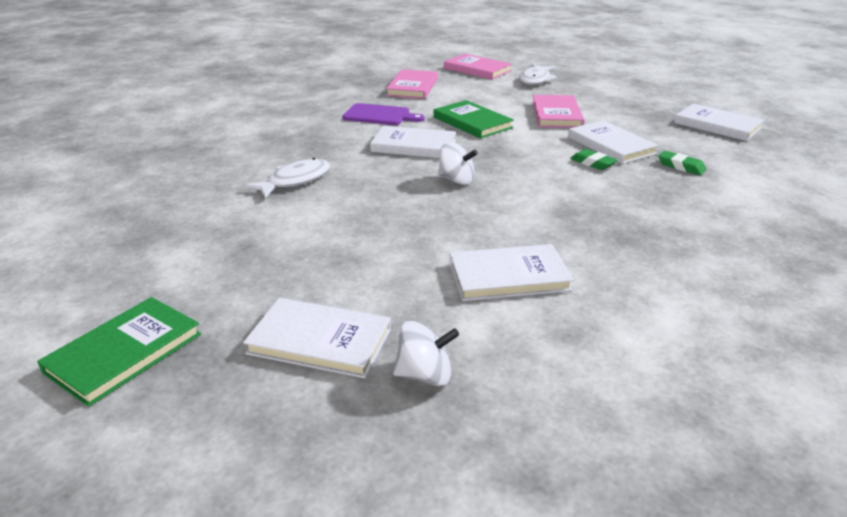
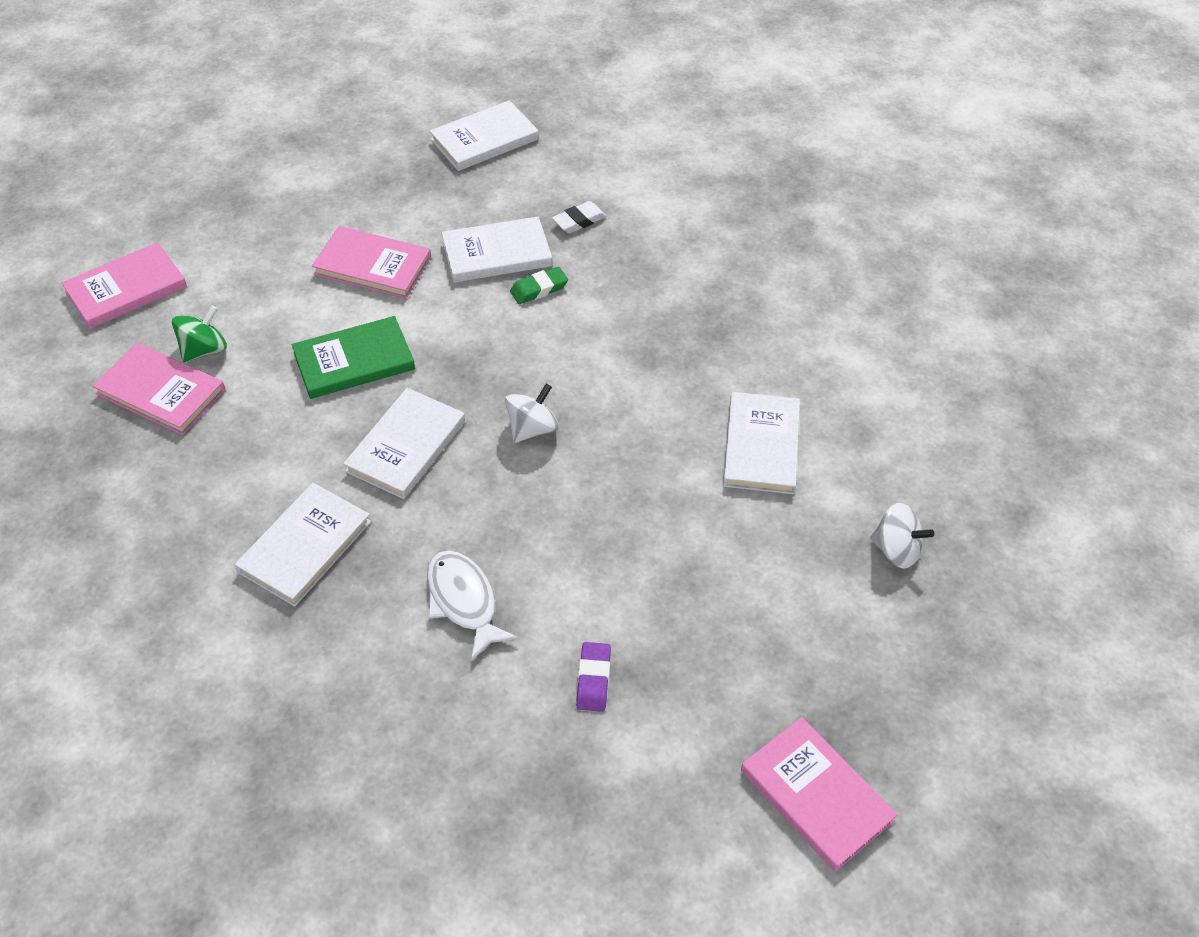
camera: 75 degrees left, 20 degrees up
(124, 353) = (816, 795): green book -> pink book
(238, 233) = (593, 679): none -> purple eraser
(320, 341) = (832, 621): white book -> white book (305, 546)
(379, 115) = (267, 461): purple cutting board -> none
(425, 375) = (896, 550): white spinning top -> white spinning top turned 105 degrees clockwise
(449, 90) = (204, 350): none -> green spinning top
(535, 80) = (221, 238): white fish -> none
(681, 166) = (579, 221): green eraser -> white eraser

